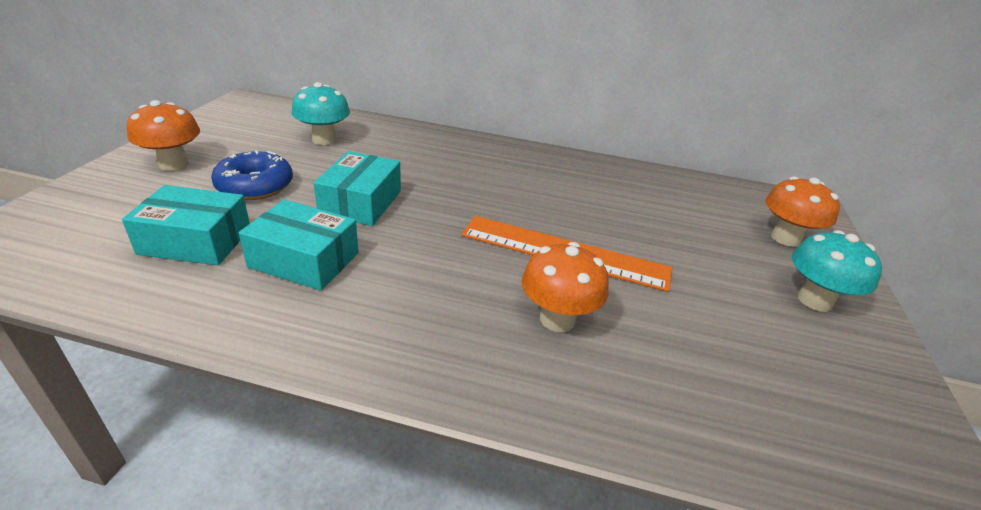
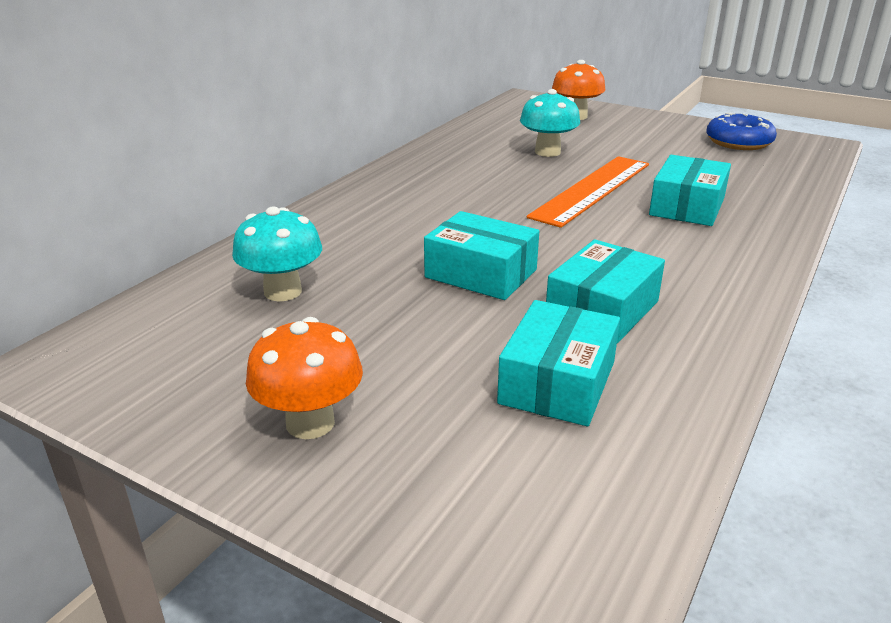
camera: 70 degrees left, 5 degrees down
(255, 186) = (415, 344): blue donut -> blue donut (738, 142)
(557, 319) = (687, 206): orange mushroom -> turquoise box
(814, 300) = (654, 128): turquoise mushroom -> turquoise mushroom (547, 152)

